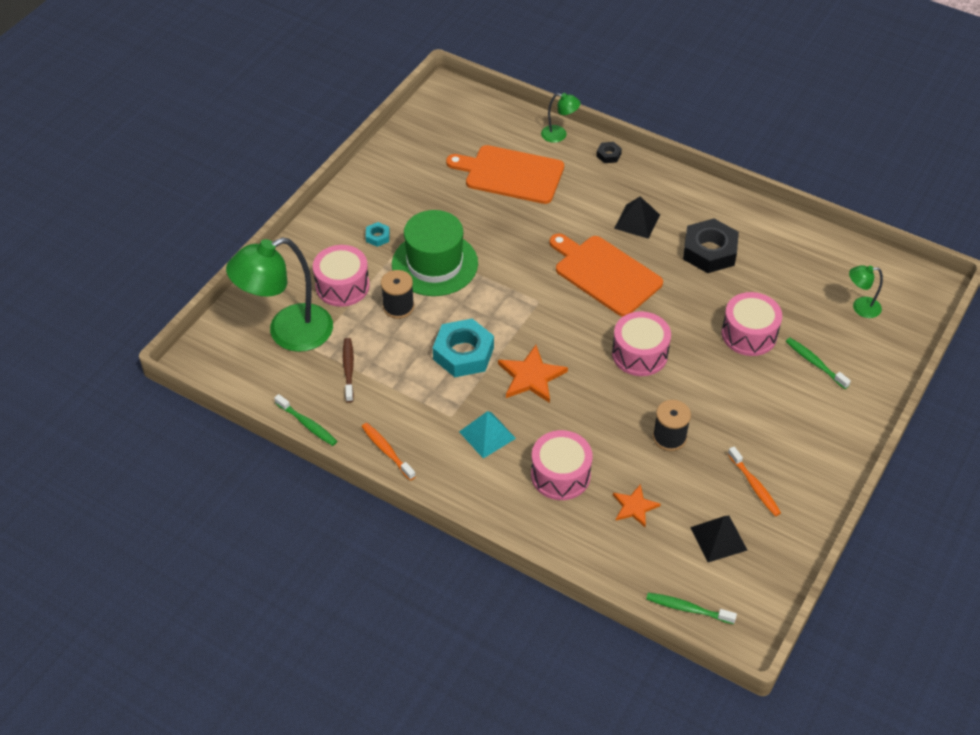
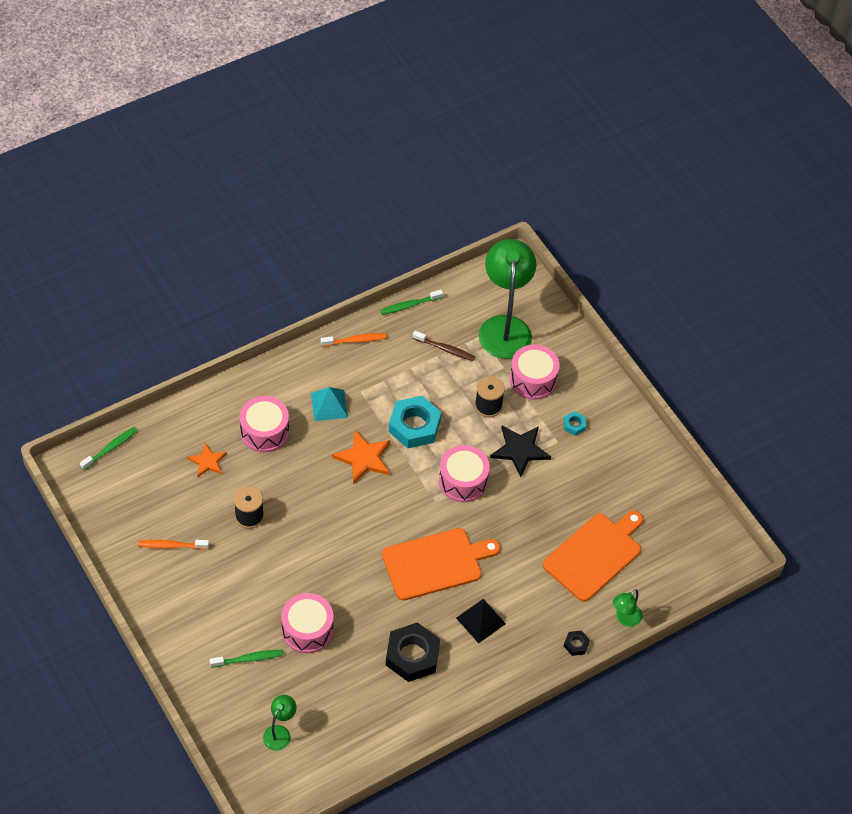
camera: 115 degrees right, 5 degrees up
(434, 264) = (520, 450): green hat -> black star
(639, 354) = (338, 541): pink drum -> pink drum (463, 481)
(718, 538) = (147, 497): black pyramid -> none

